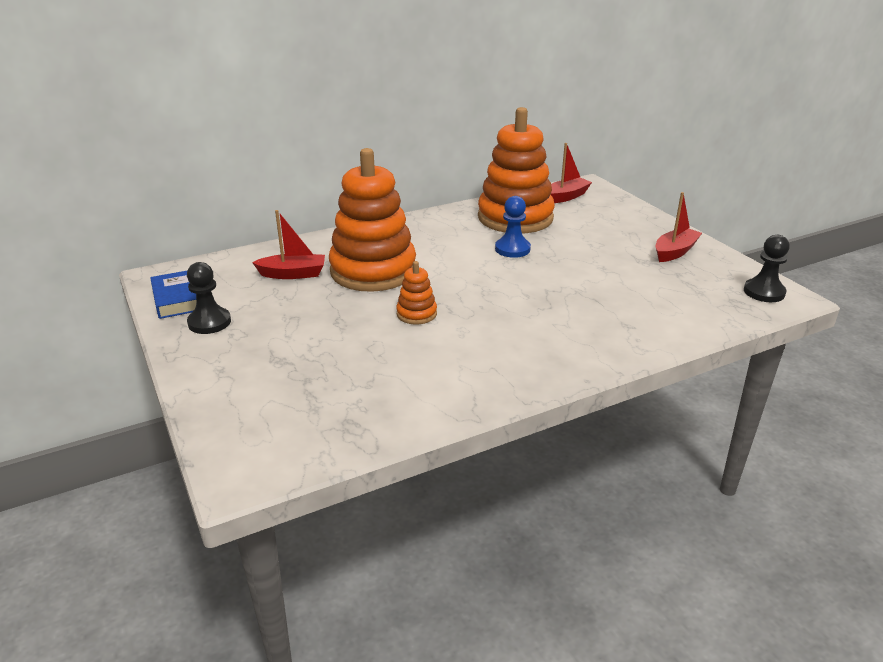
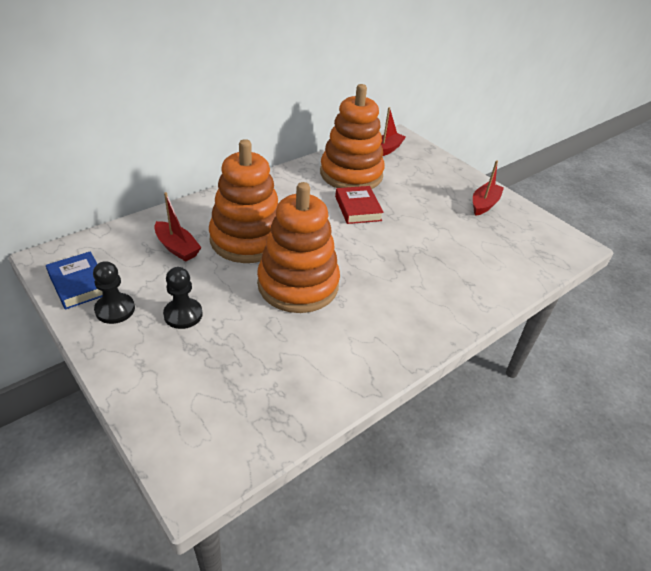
camera: 15 degrees left, 10 degrees up
(293, 274) = (177, 248): red boat -> red boat turned 60 degrees clockwise
(416, 314) = (298, 285): orange stacking toy -> orange stacking toy, size x2.35
(512, 249) = (358, 208): blue pawn -> red book
(764, 292) = (558, 241): black pawn -> black pawn (183, 314)

